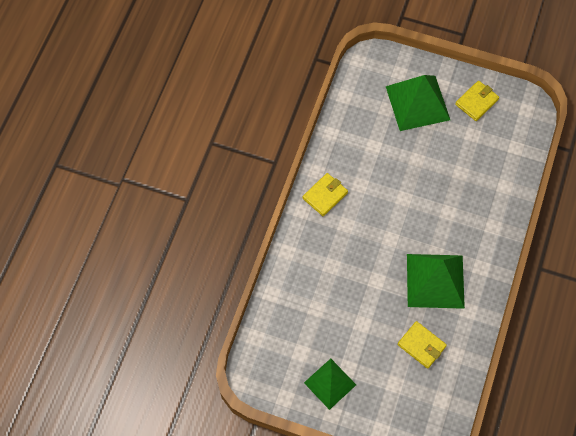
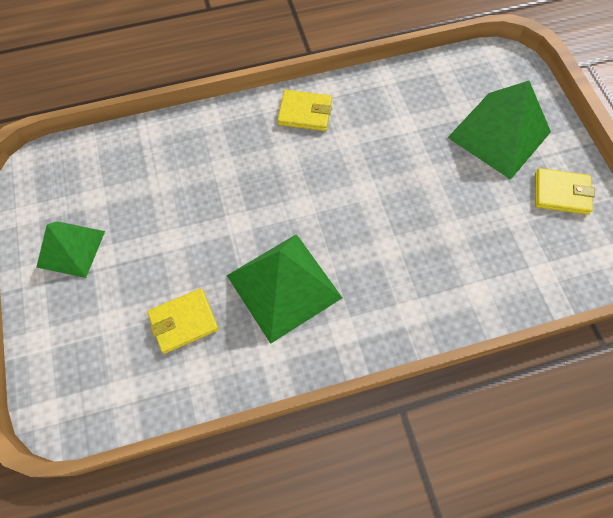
camera: 55 degrees right, 0 degrees up
(421, 345) = (184, 321): yellow wallet -> yellow wallet turned 60 degrees clockwise

